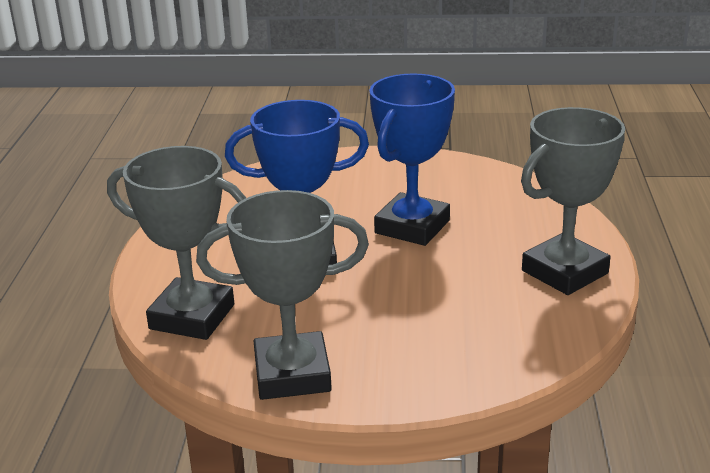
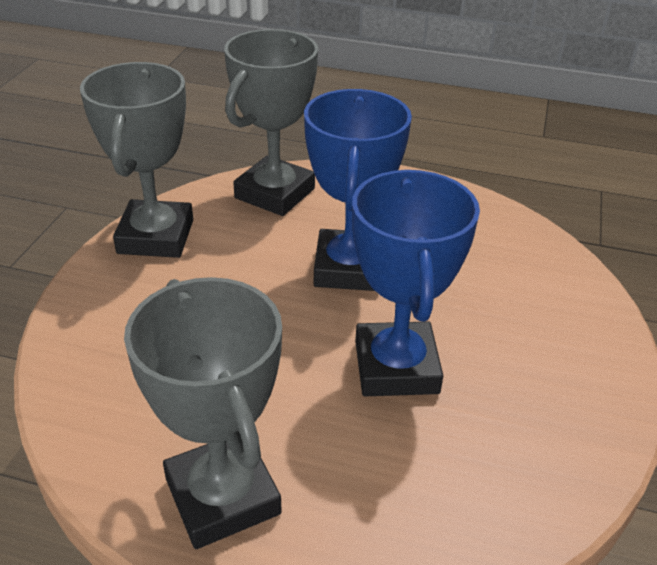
camera: 100 degrees right, 10 degrees up
(412, 227) = (396, 367): blue trophy -> blue trophy turned 45 degrees clockwise

